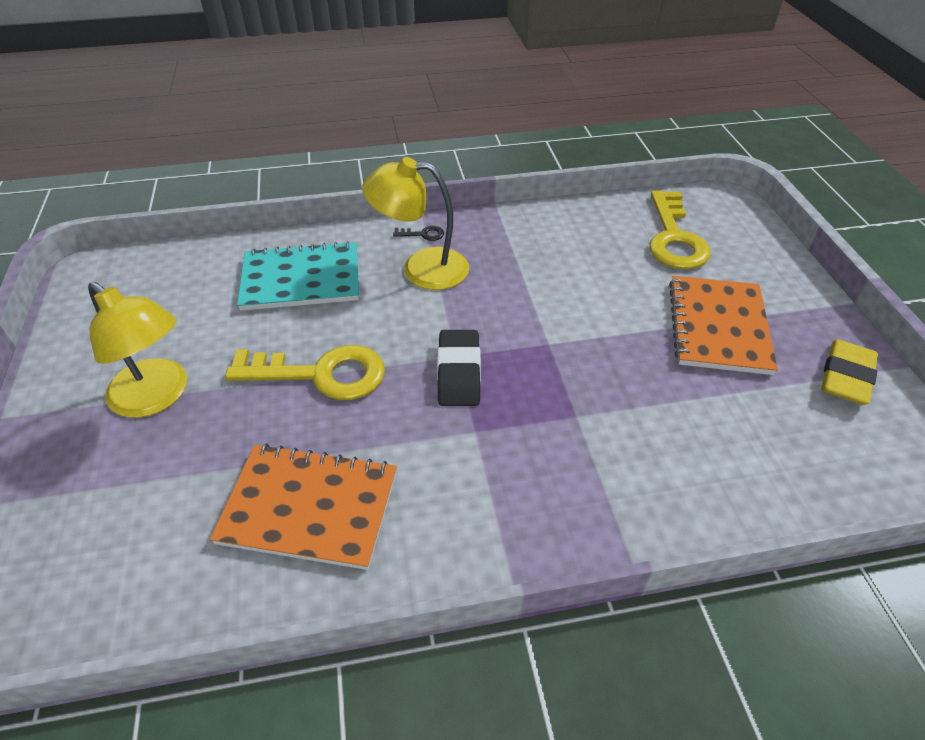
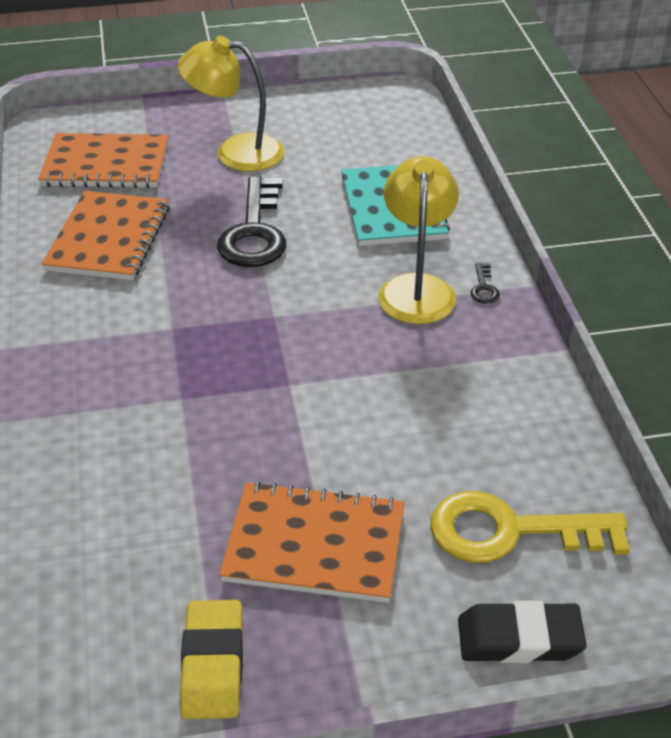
camera: 90 degrees right, 5 degrees down
(135, 532) = (106, 164): none -> orange notebook
(158, 397) = (235, 152): yellow lamp -> yellow lamp turned 60 degrees clockwise
(320, 374) = (255, 232): yellow key -> black key
(459, 372) = (250, 317): black eraser -> black eraser (519, 638)
(846, 377) = (213, 664): yellow eraser -> yellow eraser turned 60 degrees clockwise

